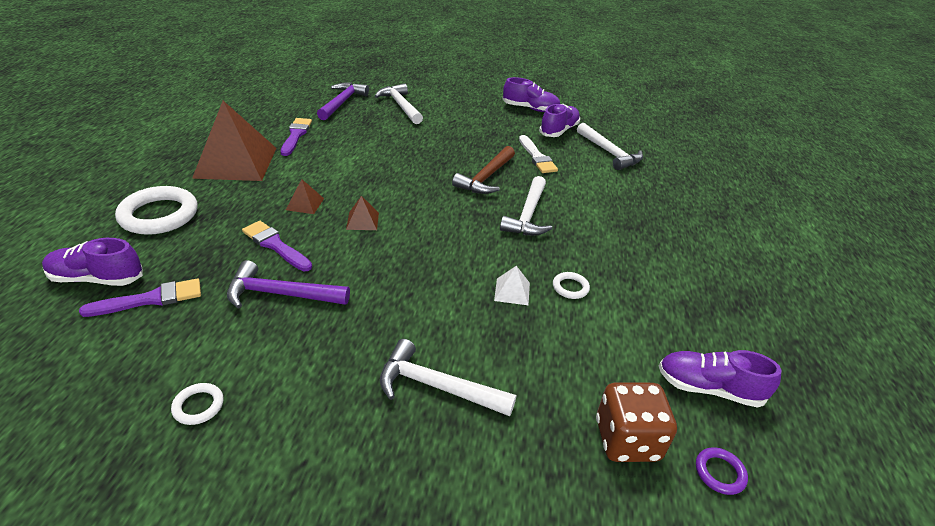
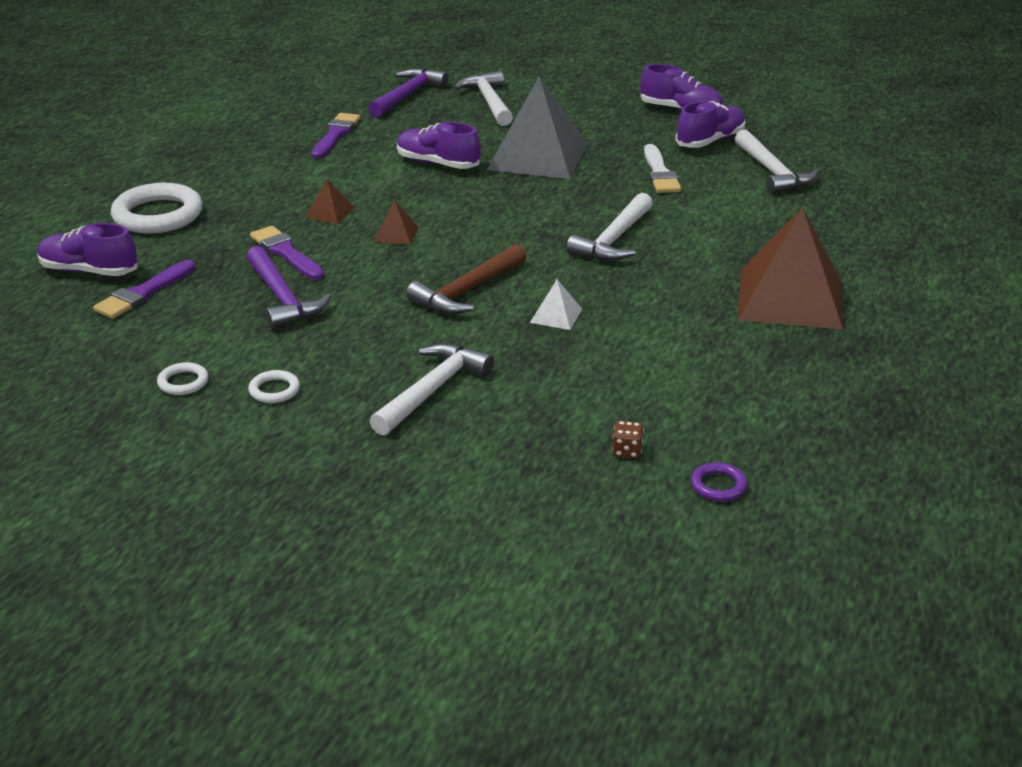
camera: 15 degrees right, 5 degrees down
(150, 299) = (143, 293): purple brush -> purple brush turned 135 degrees clockwise
(236, 162) = (254, 163): brown pyramid -> brown pyramid (790, 298)
(280, 294) = (282, 298): purple hammer -> purple hammer turned 135 degrees counterclockwise
(436, 386) = (432, 390): white hammer -> white hammer turned 90 degrees clockwise
(448, 147) = (538, 156): none -> grey pyramid
(486, 178) = (575, 195): brown hammer -> brown hammer (467, 291)
(570, 287) = (632, 317): white ring -> white ring (274, 390)
(627, 440) = (627, 451): brown dice -> brown dice, size x0.43
(708, 388) = (753, 420): purple shoe -> purple shoe (437, 163)

